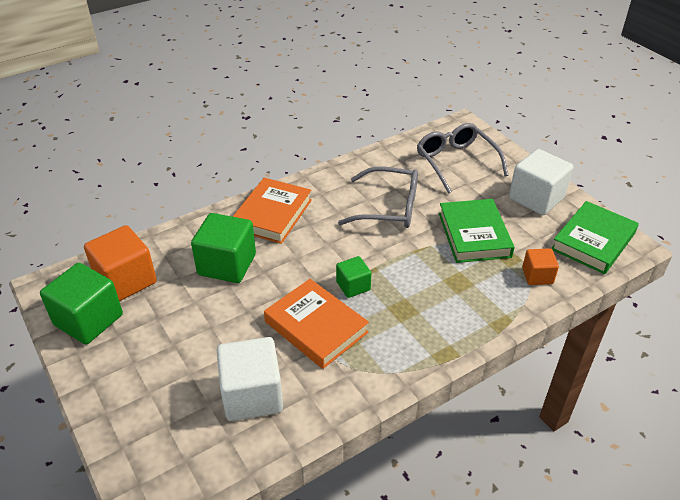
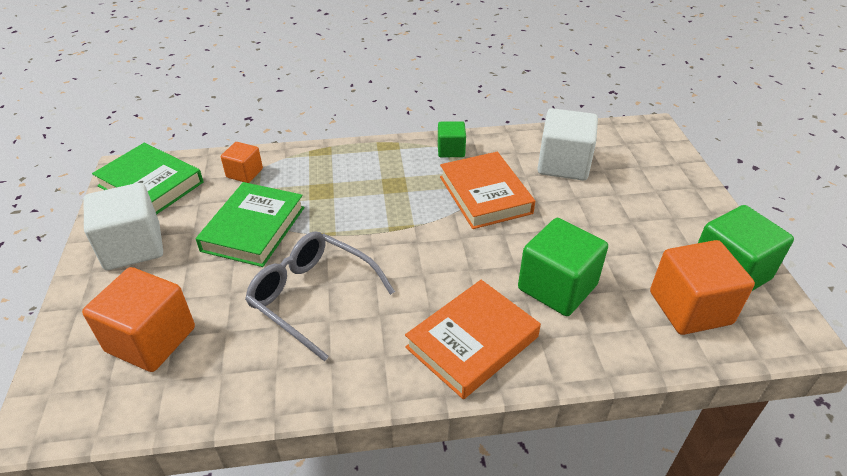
camera: 155 degrees left, 0 degrees up
(353, 286) = (426, 218): green cube -> green cube (451, 150)
(456, 162) = (151, 339): grey glasses -> orange cube
(593, 241) = (151, 184): green book -> green book turned 60 degrees clockwise

